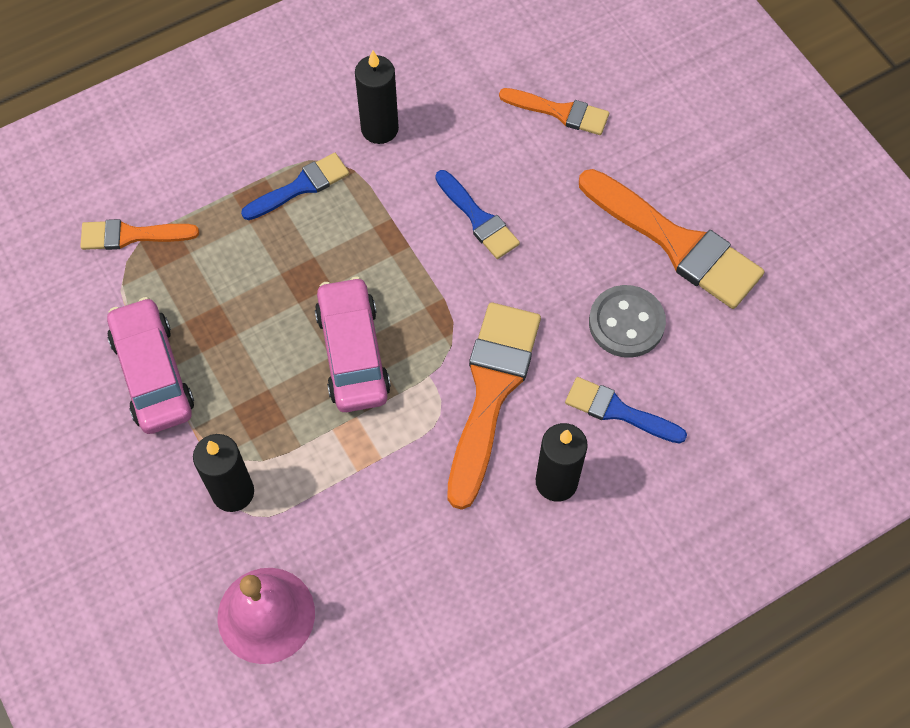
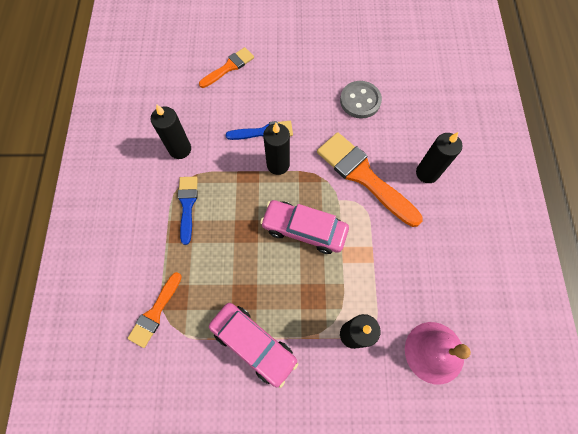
camera: 60 degrees left, 5 degrees up
(153, 373) = (253, 344): pink car -> pink car turned 150 degrees counterclockwise
(435, 265) = (278, 165): none -> black candle
(618, 411) = (404, 128): blue brush -> none
(676, 243) = (331, 60): orange brush -> none

